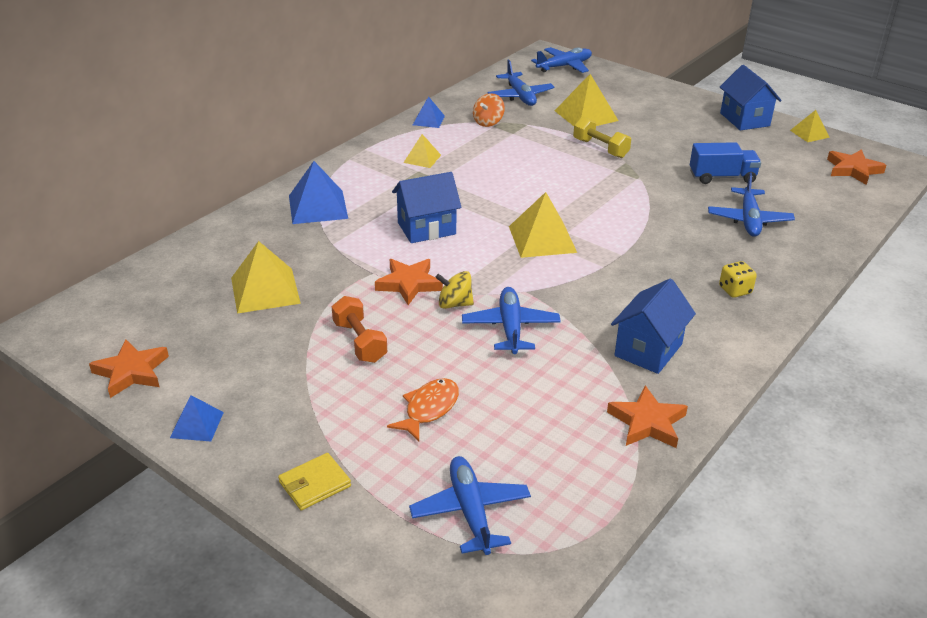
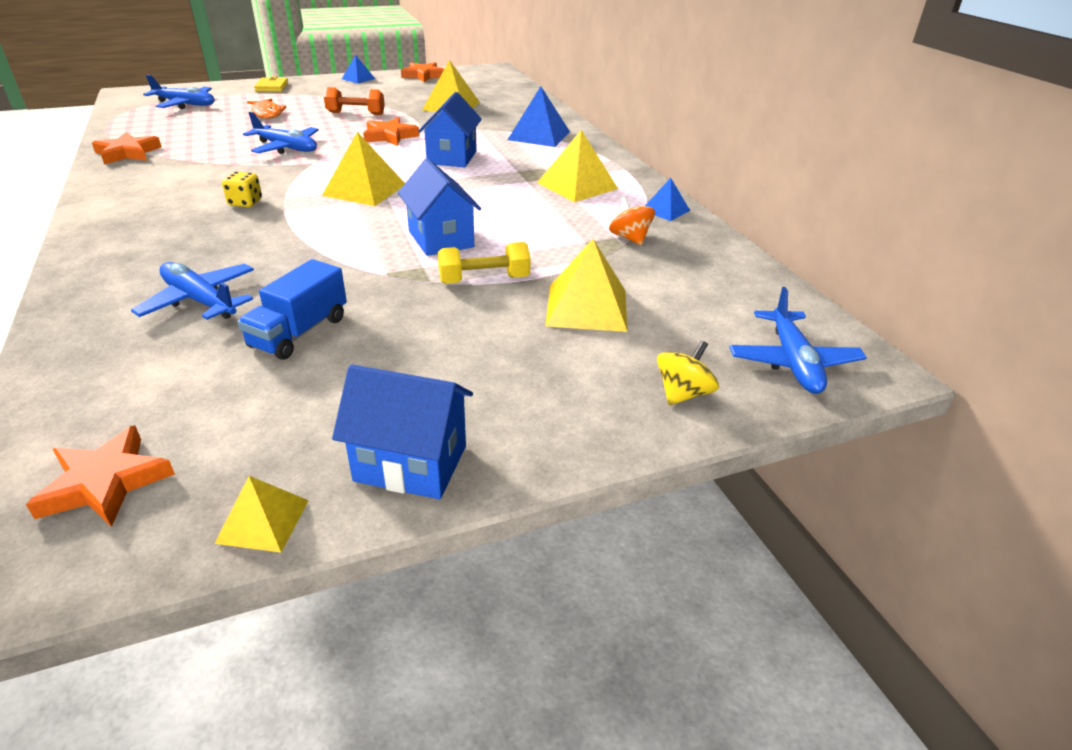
camera: 120 degrees right, 0 degrees up
(422, 158) = (577, 185): yellow pyramid -> yellow pyramid, size x1.74
(454, 304) = (343, 141): yellow spinning top -> yellow spinning top (683, 393)
(520, 96) = (693, 282): blue plane -> none
(648, 350) = (172, 176): blue house -> blue house (441, 239)
(735, 290) = (142, 235): yellow dice -> yellow dice (245, 203)

